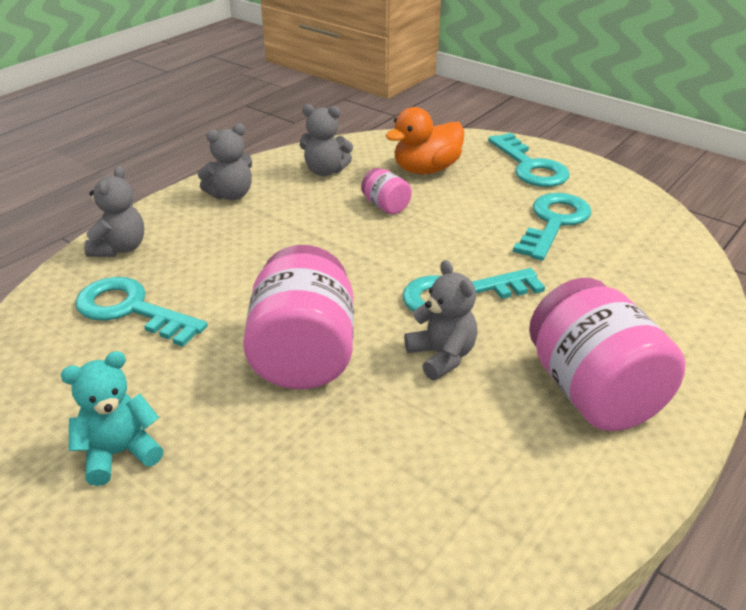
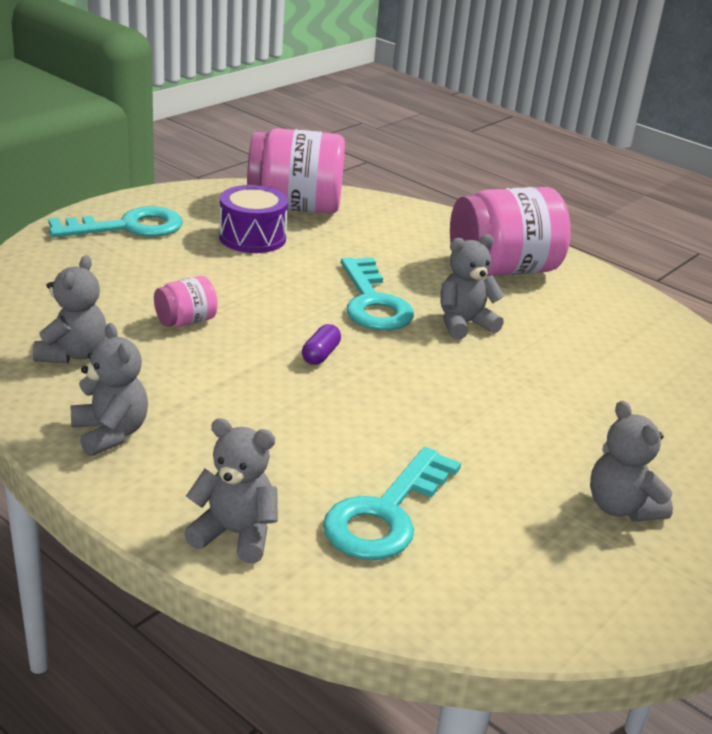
camera: 90 degrees left, 5 degrees down
(119, 453) = (621, 507): turquoise teddy bear -> grey teddy bear
(304, 354) = (465, 394): pink jar -> pink jar (295, 207)
(353, 270) = (320, 355): none -> purple capsule
(426, 169) = (104, 285): orange duck -> none
(554, 223) = (252, 237): turquoise key -> purple drum

